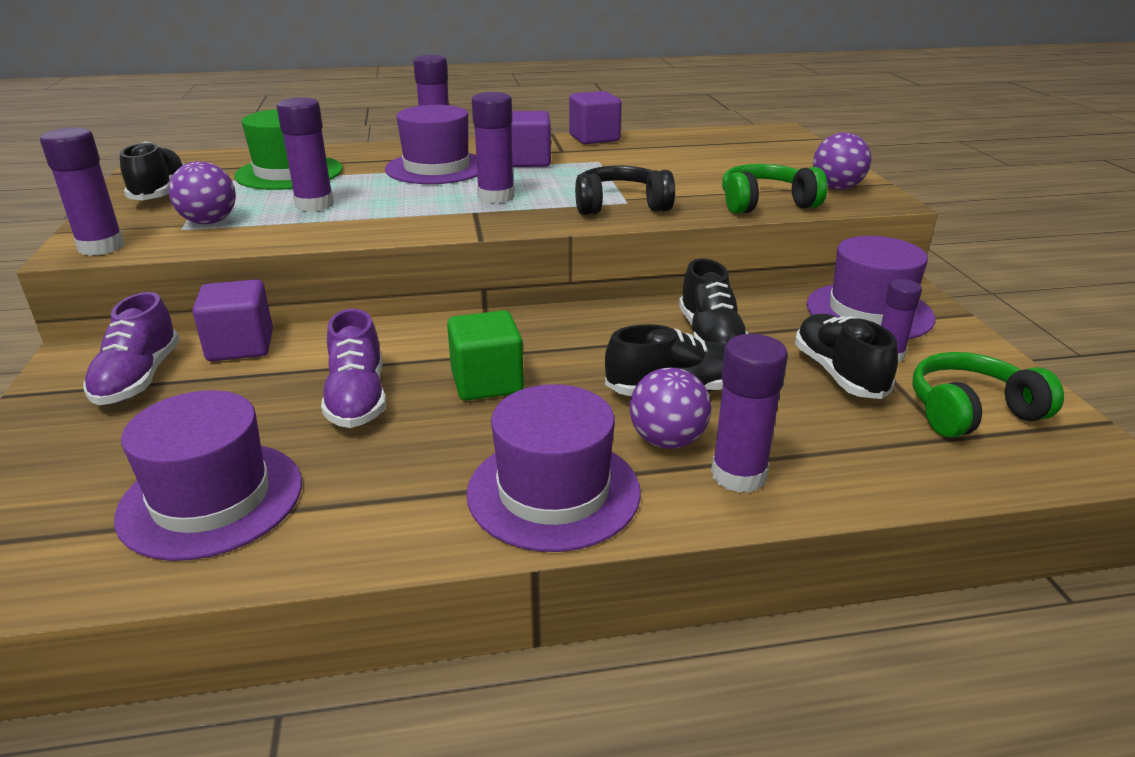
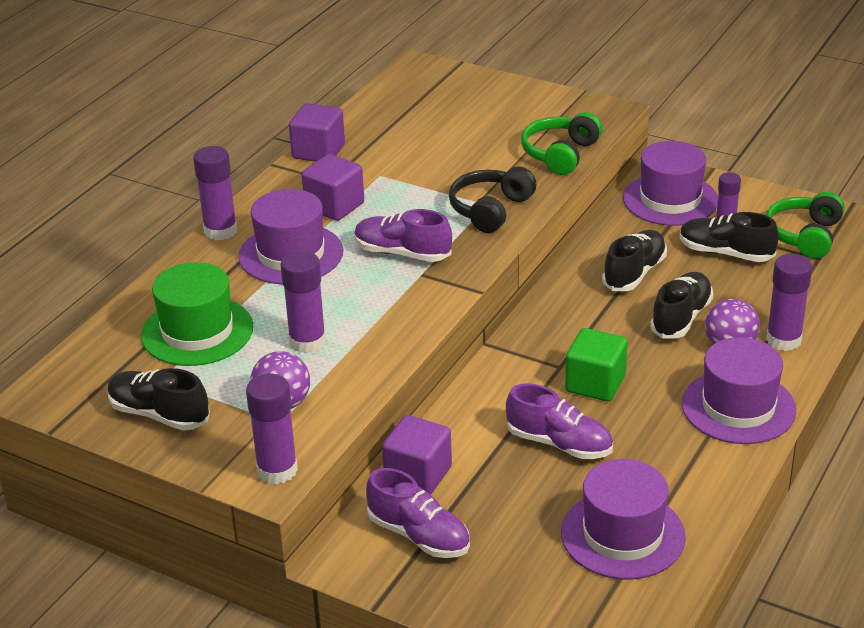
camera: 50 degrees left, 5 degrees up
(496, 197) = (402, 253): purple glue stick -> purple shoe
(710, 337) = (634, 273): black shoe -> black shoe turned 90 degrees counterclockwise
(837, 188) = (568, 114): purple ball -> none

